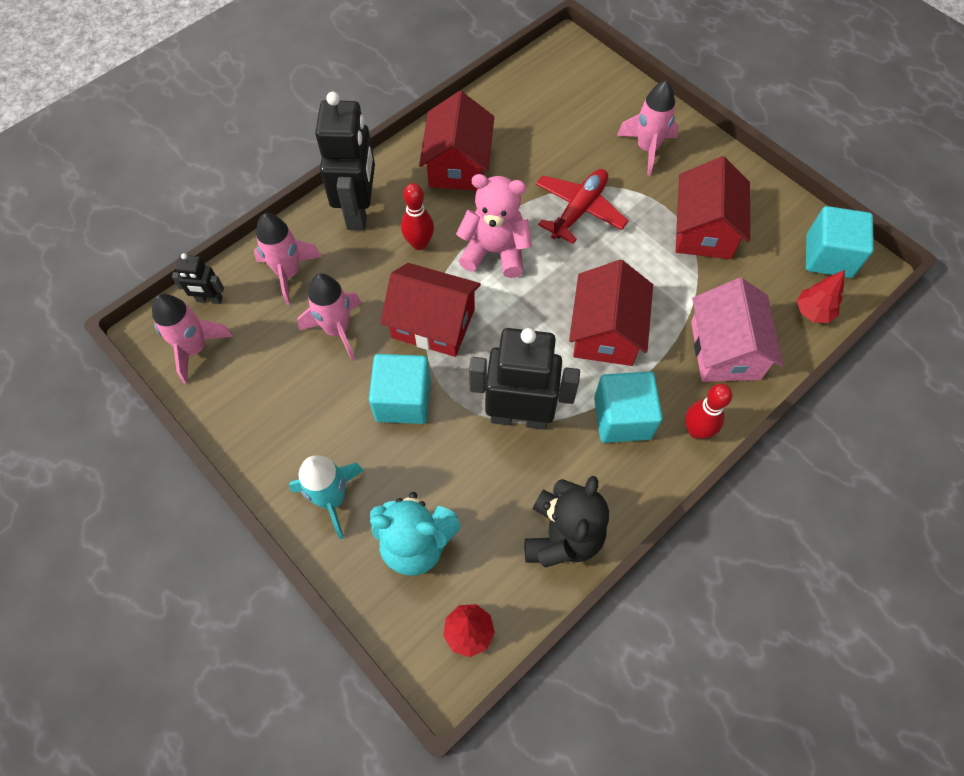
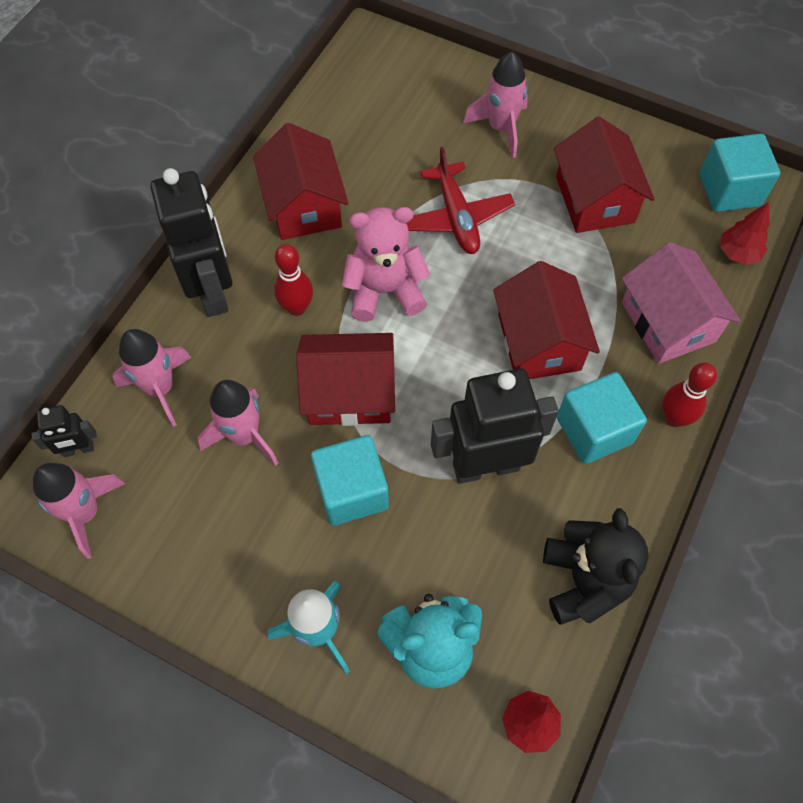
camera: 20 degrees left, 0 degrees up
(579, 210) = (456, 217): red plane -> red plane turned 150 degrees clockwise

